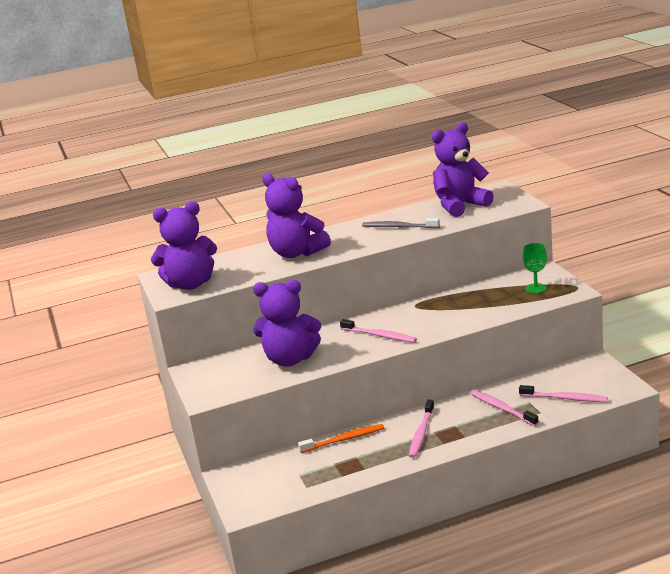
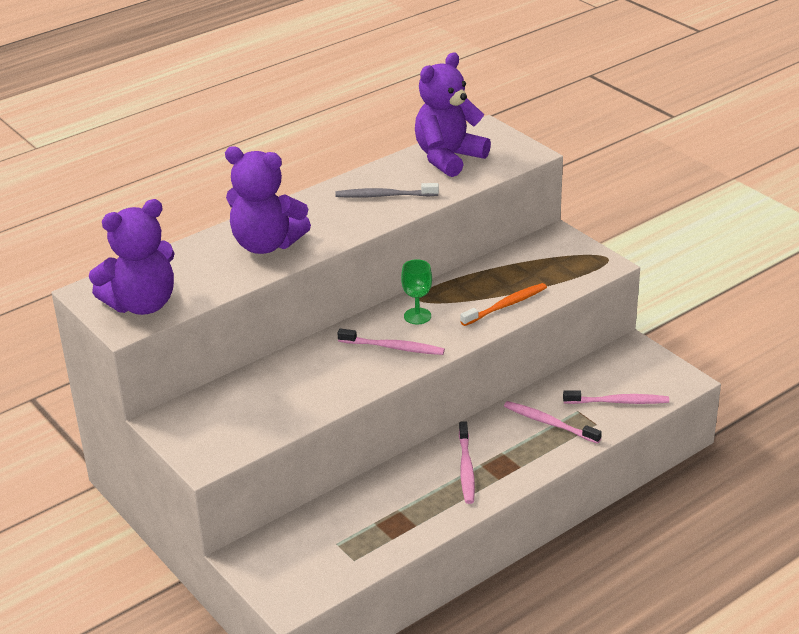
camera: 20 degrees left, 10 degrees up
(290, 359) = (292, 393): purple teddy bear -> none
(344, 439) = (373, 487): orange toothbrush -> orange toothbrush (506, 305)
(536, 288) = (558, 263): green goblet -> green goblet (417, 316)

